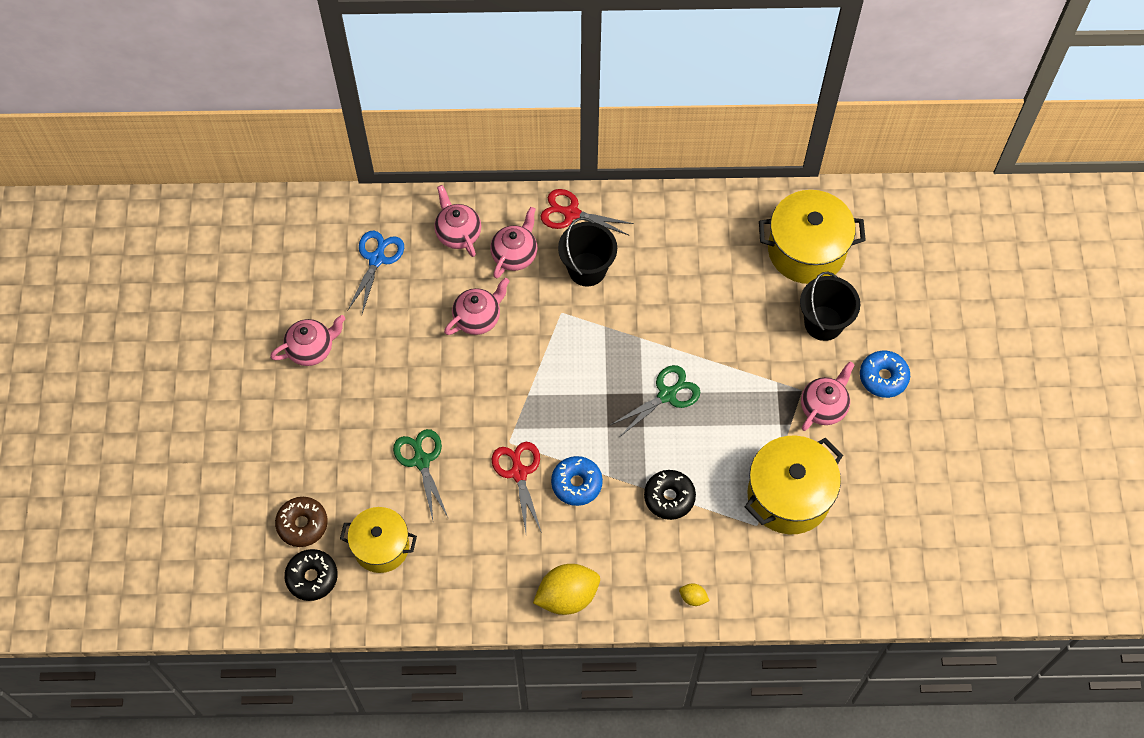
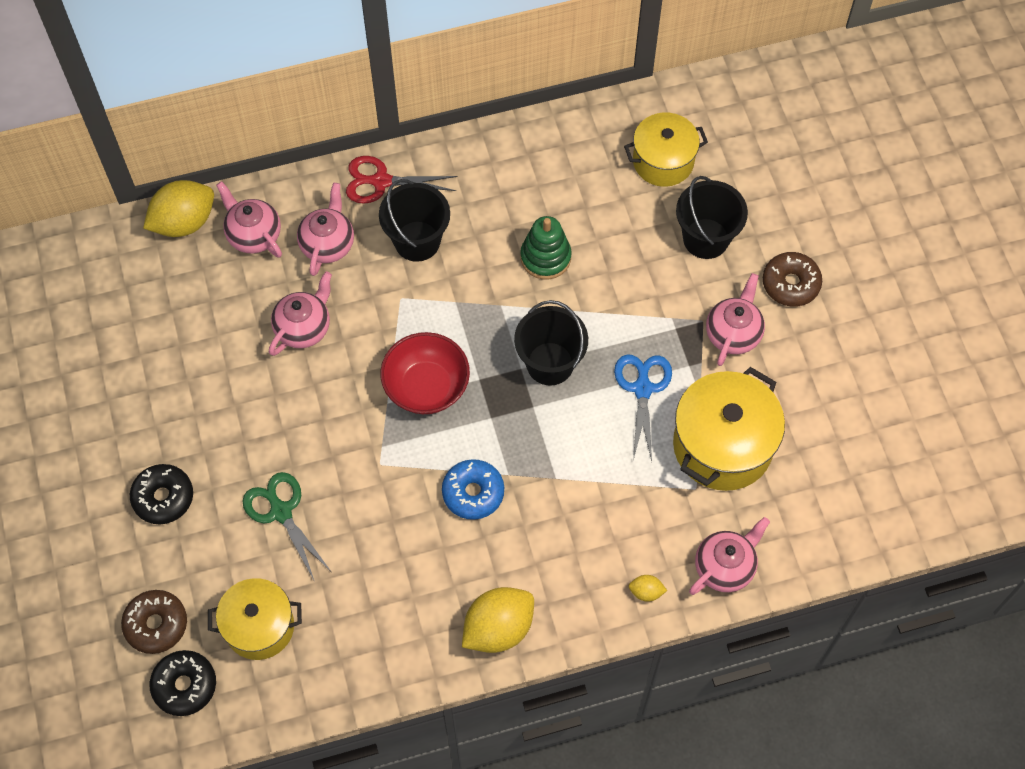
camera: 15 degrees left, 0 degrees up
(311, 349) = (113, 412): pink teapot -> pink teapot (725, 567)
(377, 259) = (164, 287): blue scissors -> blue scissors (642, 389)
(406, 210) = (184, 222): none -> yellow lemon
(519, 473) = (401, 497): red scissors -> none
(562, 389) = (426, 387): none -> red bowl
(667, 395) = (550, 363): green scissors -> black bucket
(669, 497) = (585, 482): black donut -> black donut (163, 497)
(687, 307) = (545, 257): none -> green stacking toy
(806, 250) = (663, 161): yellow pot -> yellow pot, size x0.66
(883, 377) = (790, 284): blue donut -> brown donut

